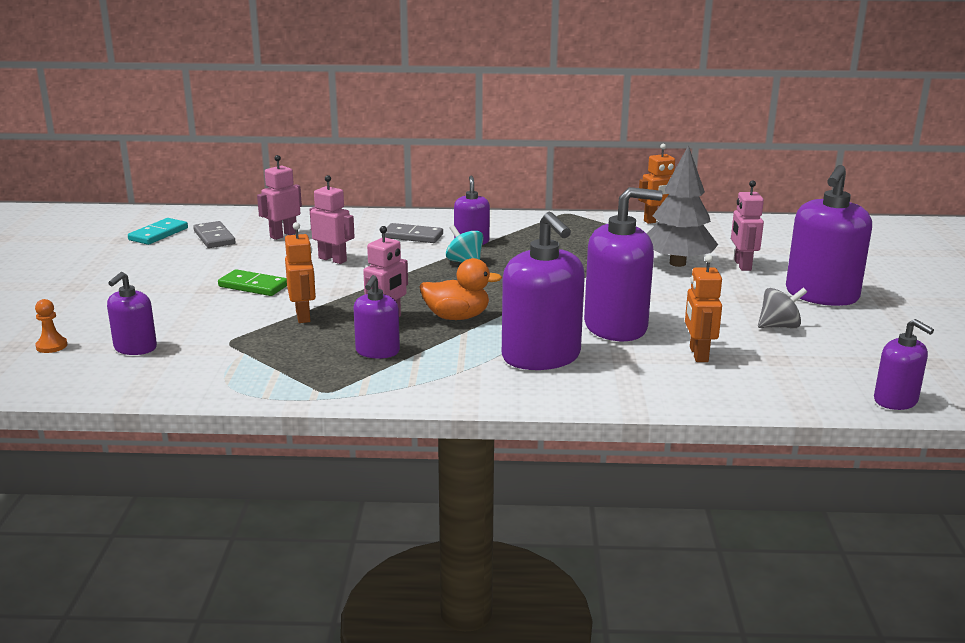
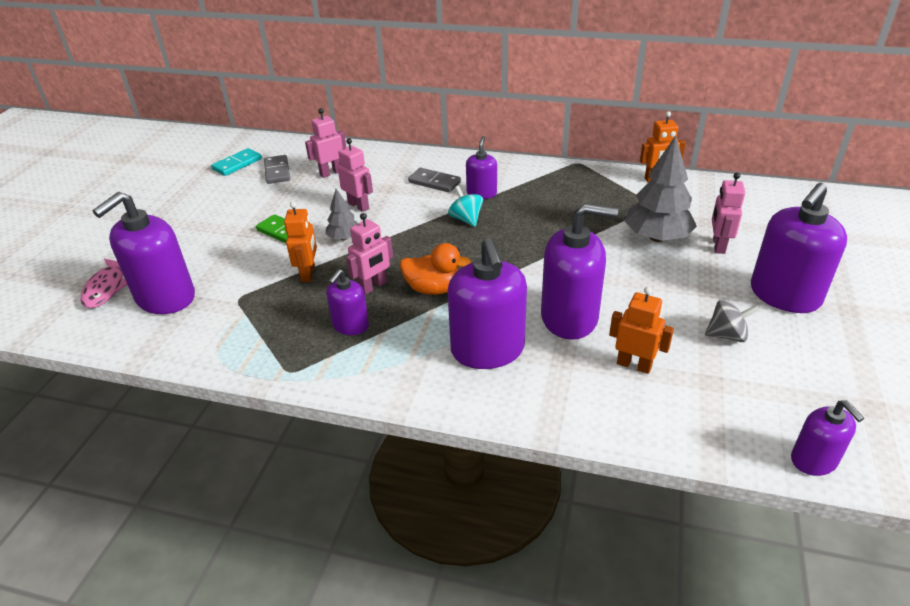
camera: 15 degrees right, 15 degrees up
(51, 346) = (106, 288): orange pawn -> pink fish
(135, 348) = (165, 298): purple soap dispenser -> purple soap dispenser, size x1.82
(330, 286) = (344, 238): none -> grey tree
(698, 354) = (634, 365): orange robot -> orange robot turned 105 degrees clockwise

